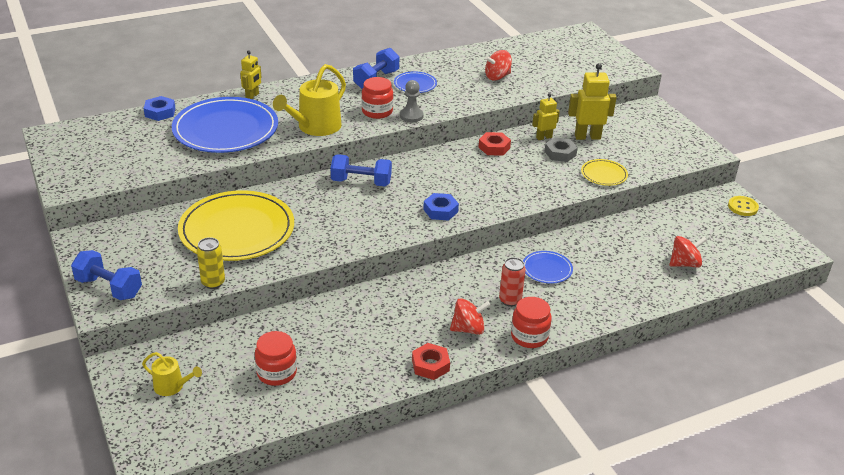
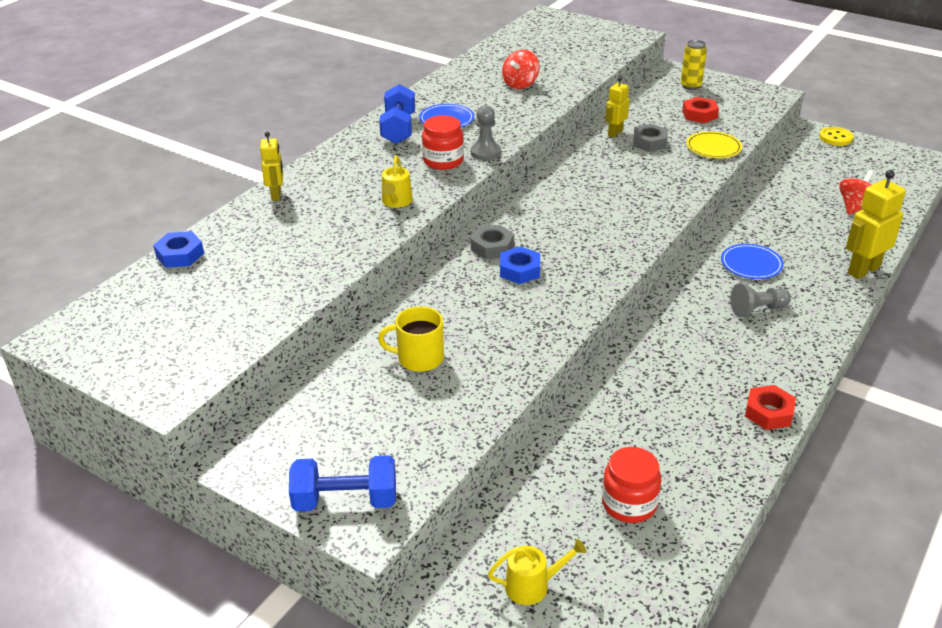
camera: 30 degrees left, 0 degrees up
(213, 283) = (468, 431): yellow can -> yellow can (691, 86)
(225, 129) = (292, 243): blue plate -> none
(237, 230) = (419, 358): yellow plate -> yellow mug
(315, 127) = (396, 202): yellow watering can -> yellow watering can, size x0.53
(361, 182) = (492, 247): blue dumbbell -> grey nut
(440, 210) = (611, 243): blue nut -> blue nut (519, 270)
(468, 329) = (756, 357): red spinning top -> none
(494, 147) = (581, 160): red nut -> red nut (699, 114)
(510, 300) = (757, 310): red can -> grey pawn
(529, 336) = (818, 337): red jar -> none
(587, 137) = (653, 118): yellow robot -> yellow robot (863, 270)

